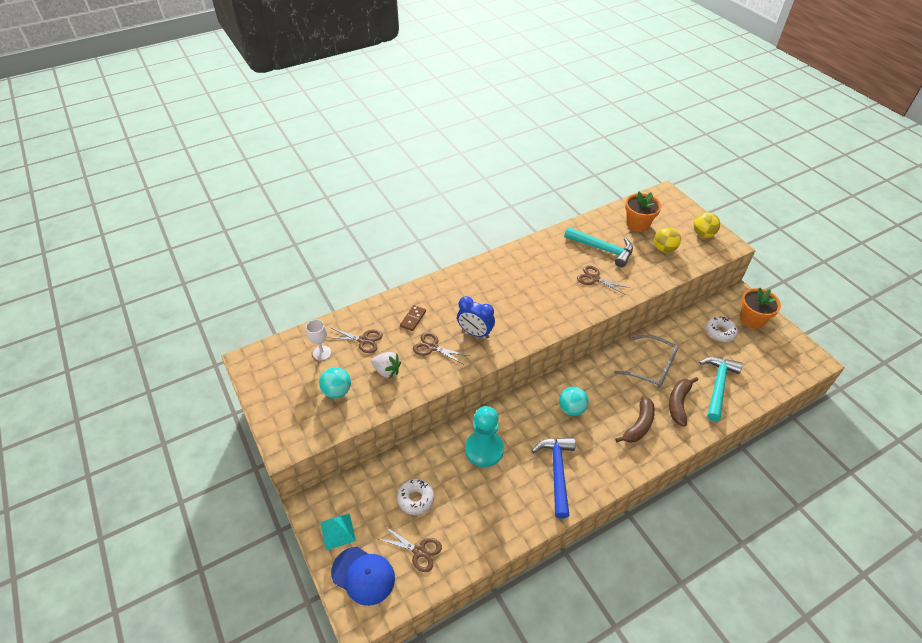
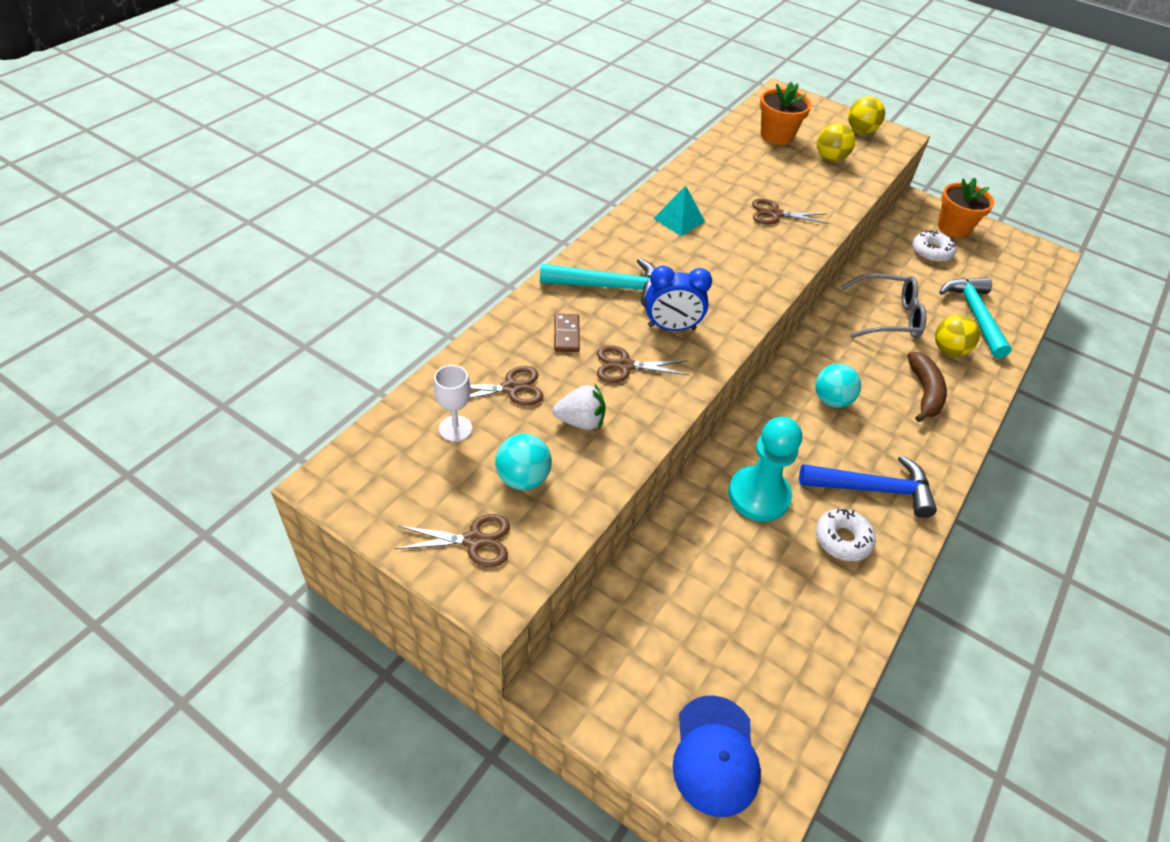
camera: 30 degrees left, 0 degrees up
(337, 531) = (629, 705): turquoise pyramid -> turquoise pyramid (679, 220)
(363, 575) = (715, 755): blue cap -> blue cap turned 90 degrees clockwise
(416, 499) = (713, 604): white donut -> white donut (842, 539)
(419, 551) = (770, 678): brown scissors -> brown scissors (473, 541)
(557, 472) = (872, 489): blue hammer -> blue hammer turned 120 degrees clockwise
(602, 249) = (757, 176): turquoise hammer -> turquoise hammer (609, 287)
(678, 403) = (948, 350): brown banana -> yellow ball

